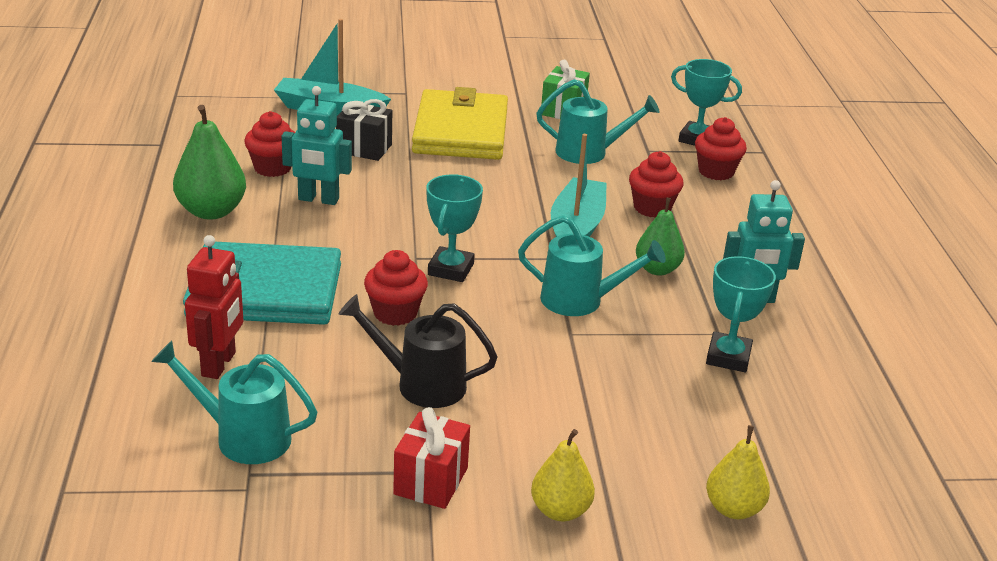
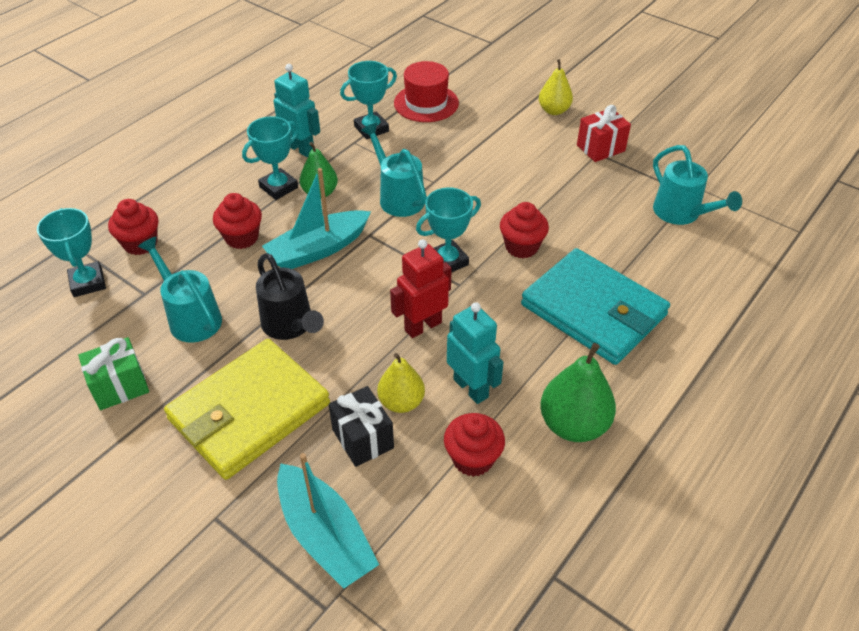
camera: 135 degrees left, 15 degrees up
(219, 364) = (665, 266): red robot -> red robot (422, 326)
(420, 384) = (555, 195): black watering can -> black watering can (290, 326)
(700, 256) = (278, 187): none -> turquoise trophy
(729, 426) = (426, 103): none -> red hat
(733, 509) = (477, 78): yellow pear -> yellow pear (401, 402)

